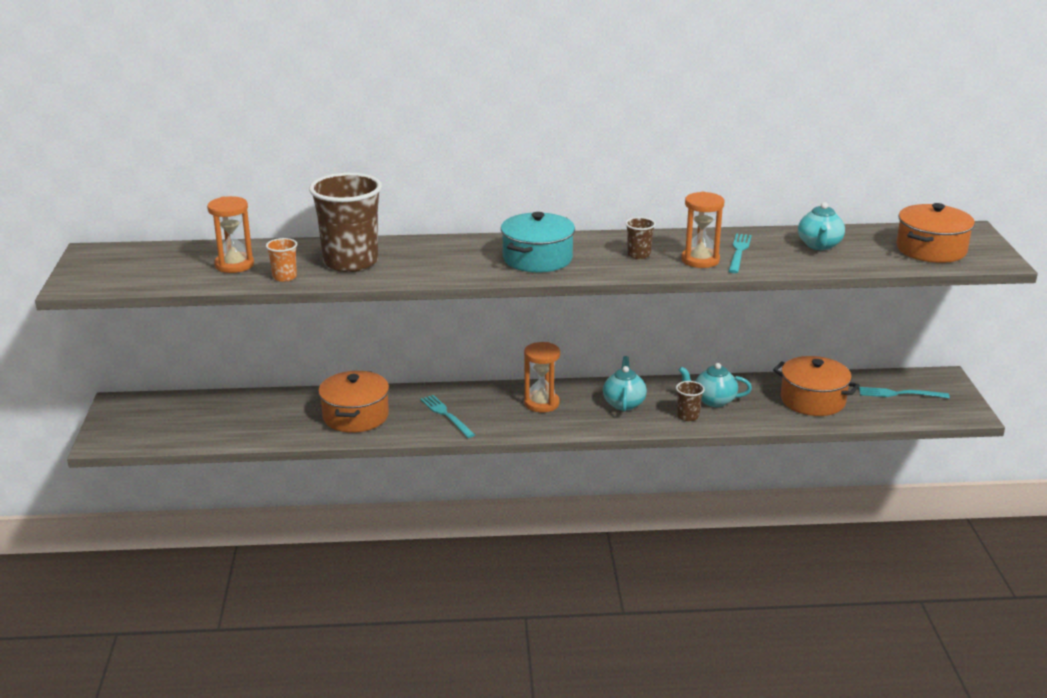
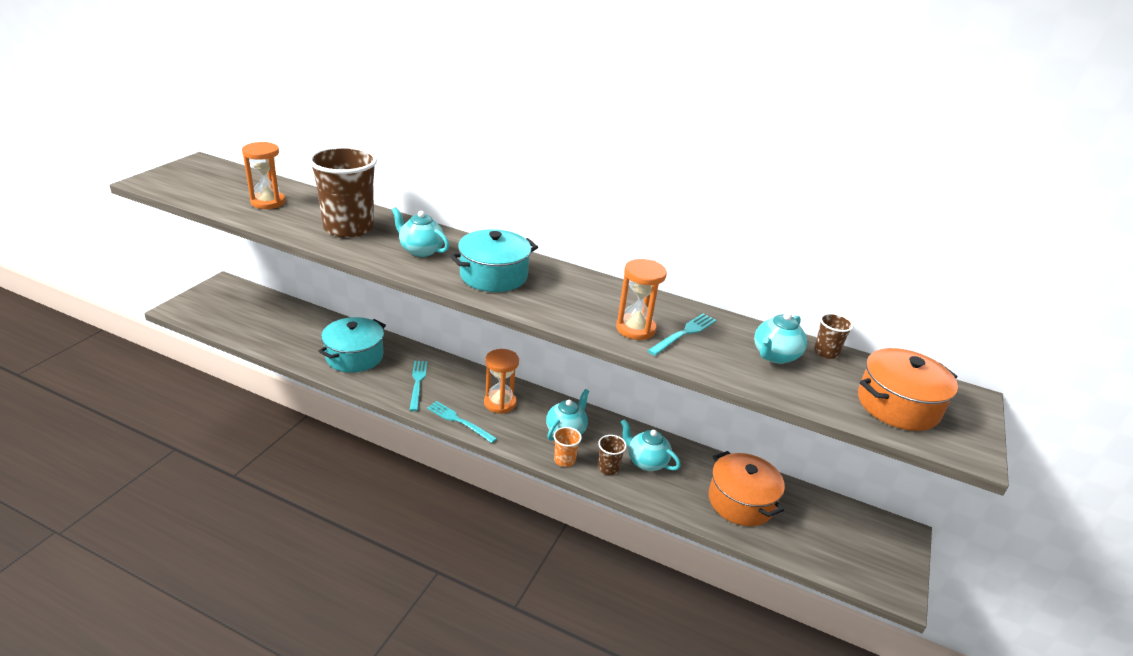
camera: 25 degrees right, 5 degrees up
(284, 277) = (285, 223): orange cup -> orange cup (564, 460)
(355, 416) = (354, 356): orange pot -> turquoise pot
(445, 259) = (420, 250): none -> turquoise teapot
(639, 255) = (585, 303): brown cup -> brown cup (826, 352)
(899, 394) = (837, 532): turquoise fork -> turquoise fork (459, 421)

